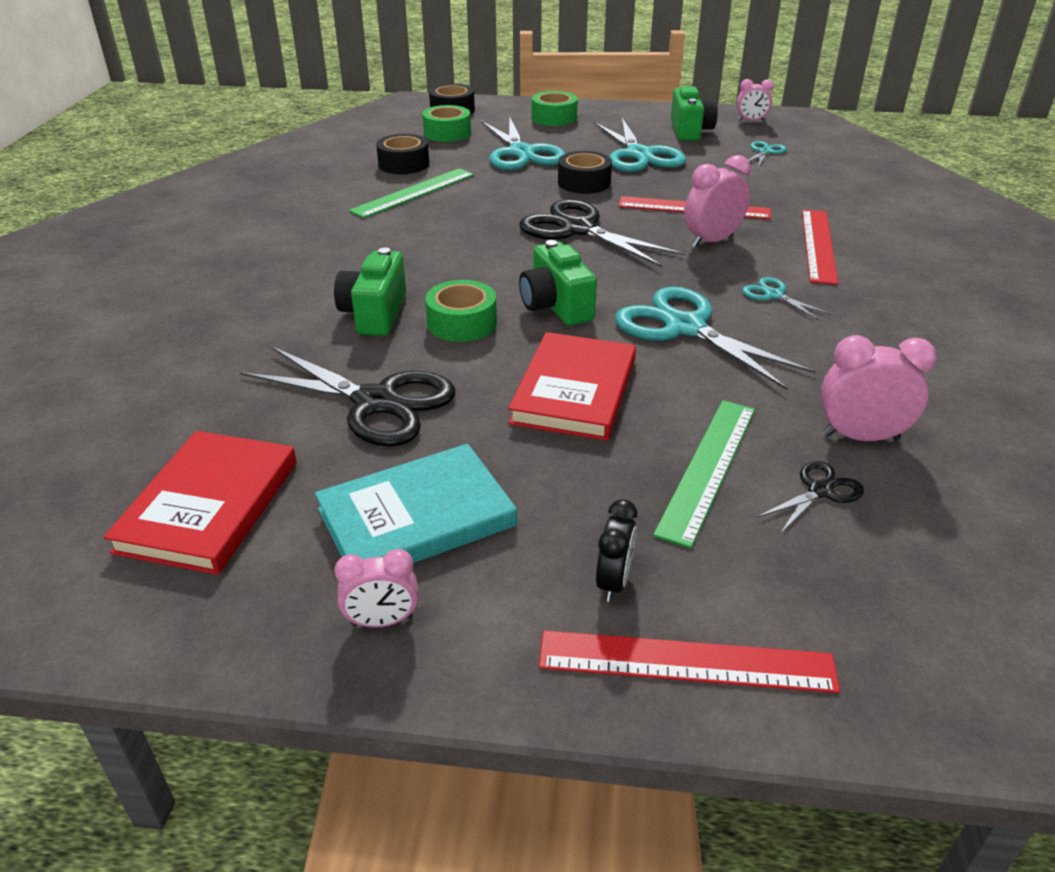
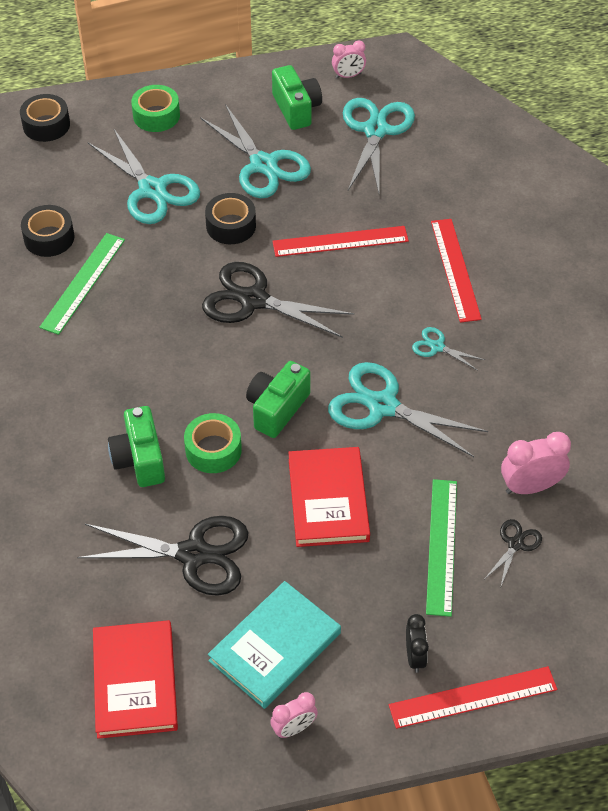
camera: 20 degrees left, 15 degrees up
(447, 133) = (63, 171): green tape -> none
(556, 306) = (277, 408): green camera -> green camera turned 75 degrees clockwise
(712, 241) = (369, 287): pink clock -> none
(765, 152) = (375, 131): turquoise scissors -> turquoise scissors, size x2.11

